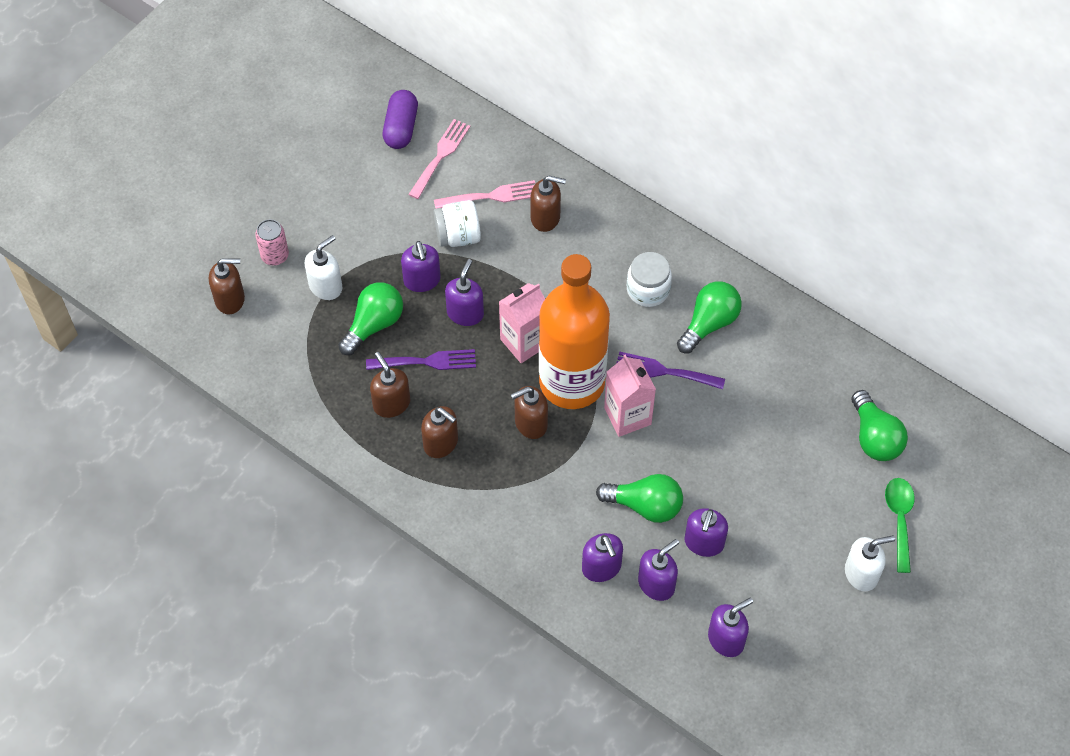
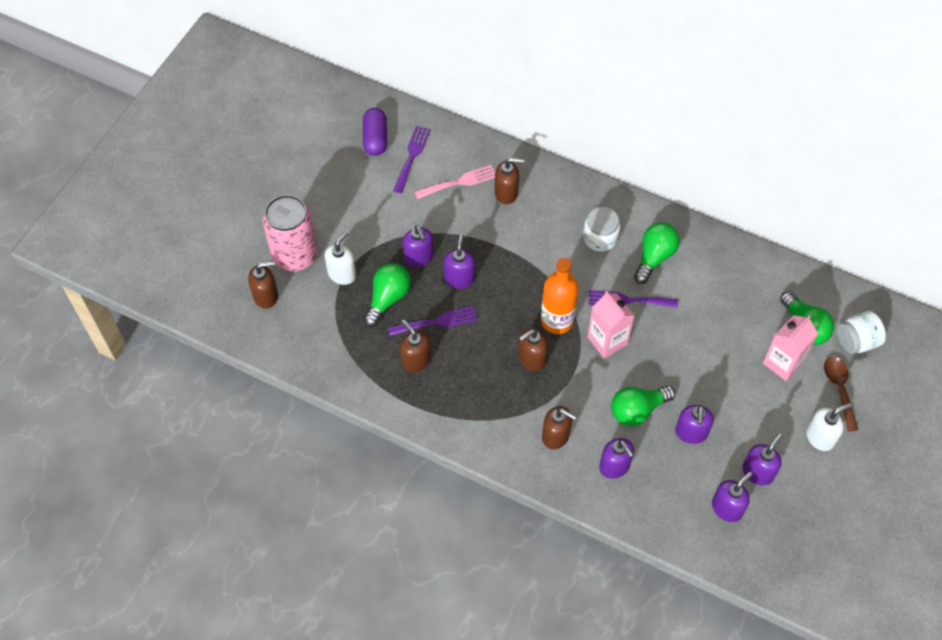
camera: 10 degrees left, 0 degrees up
(275, 256) = (295, 255): pink can -> pink can, size x2.00
(440, 156) = (412, 156): pink fork -> purple fork
(441, 443) = (463, 386): brown soap dispenser -> brown soap dispenser (556, 436)
(458, 236) = (440, 218): white jar -> white jar (856, 341)
(524, 342) = (512, 294): pink carton -> pink carton (783, 363)
(572, 382) = (557, 320): orange bottle -> orange bottle, size x0.62
(645, 505) = (637, 410): green light bulb -> green light bulb turned 150 degrees clockwise
(656, 584) = (661, 472): purple soap dispenser -> purple soap dispenser (758, 472)
(899, 519) = (839, 389): green spoon -> brown spoon

